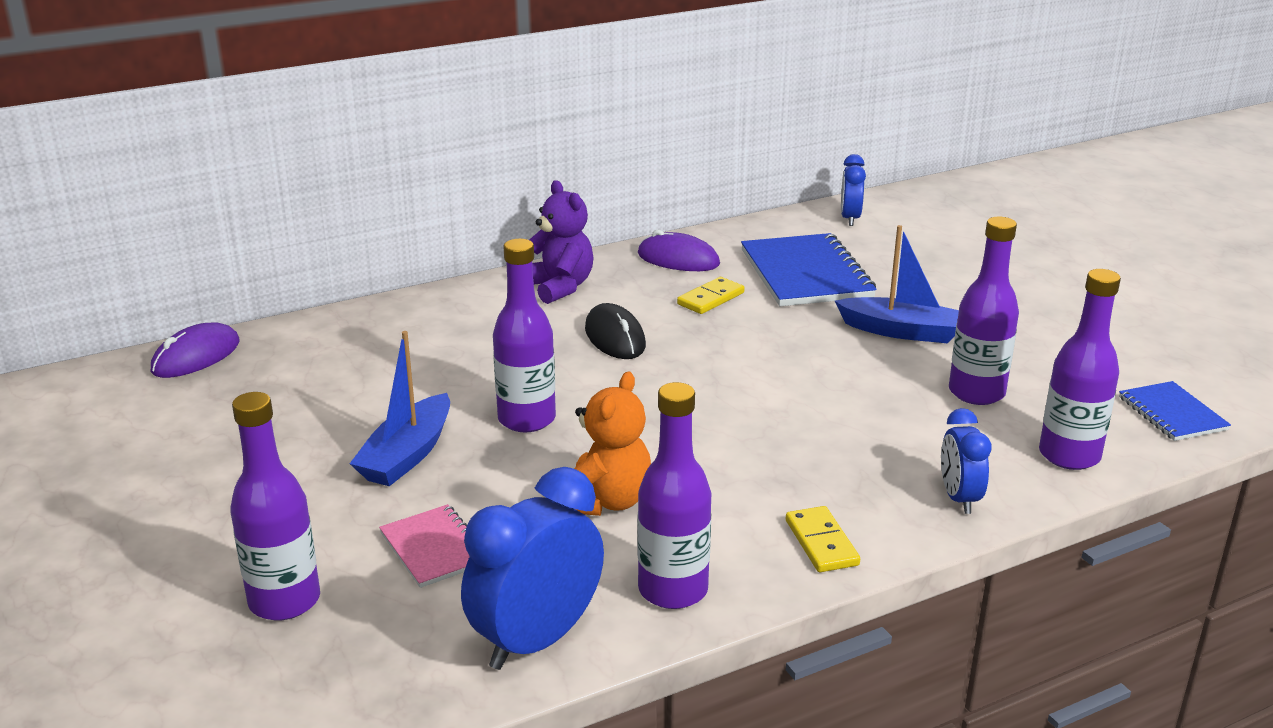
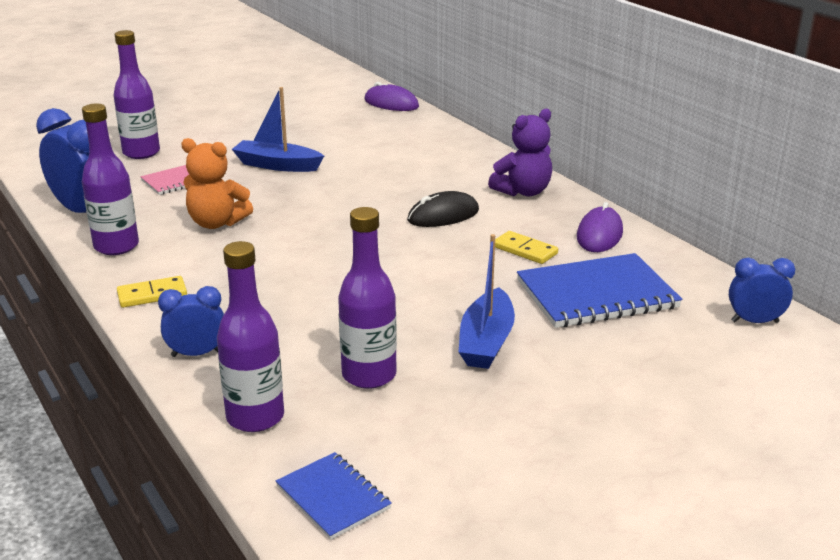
camera: 85 degrees right, 0 degrees up
(527, 419) = (319, 194): purple bottle -> none
(1172, 413) = (333, 497): blue notebook -> blue notebook turned 75 degrees clockwise

